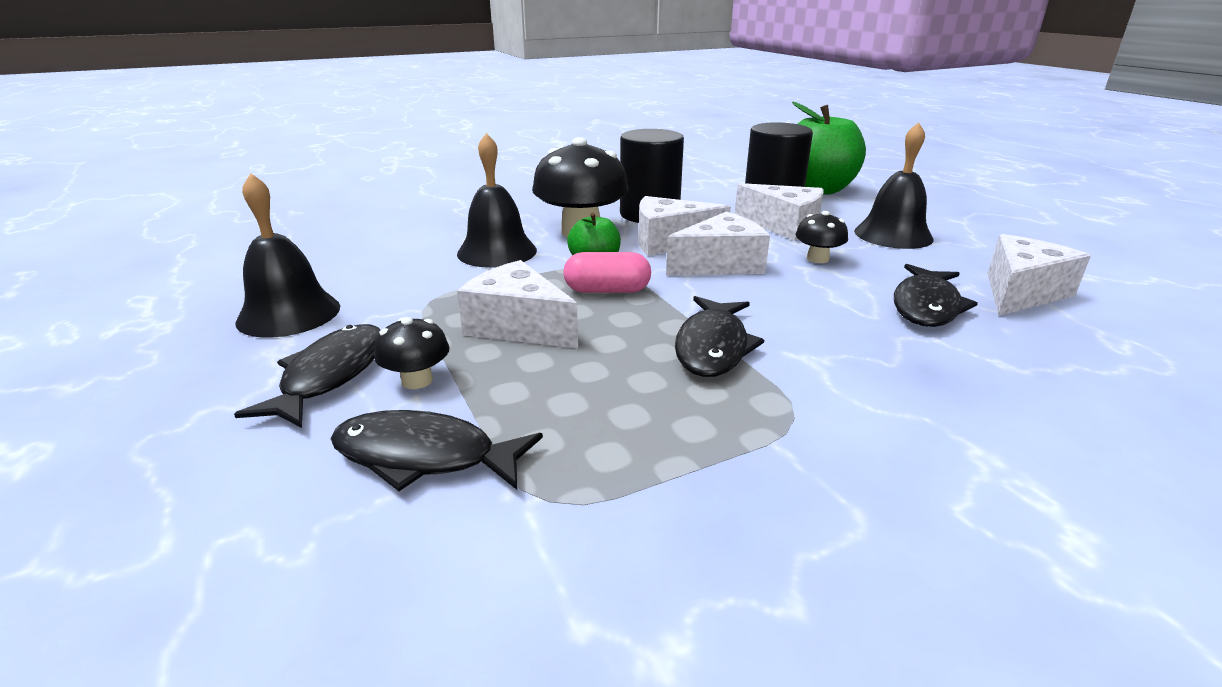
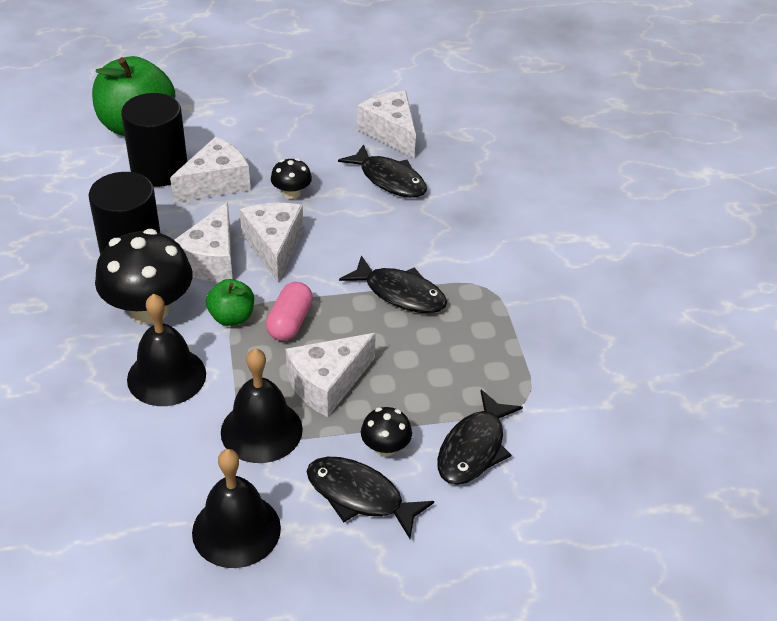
camera: 75 degrees left, 15 degrees up
(893, 235) = (269, 136): black bell -> black bell (261, 430)

